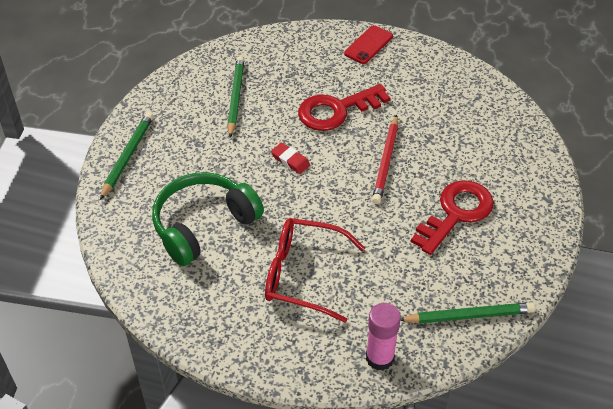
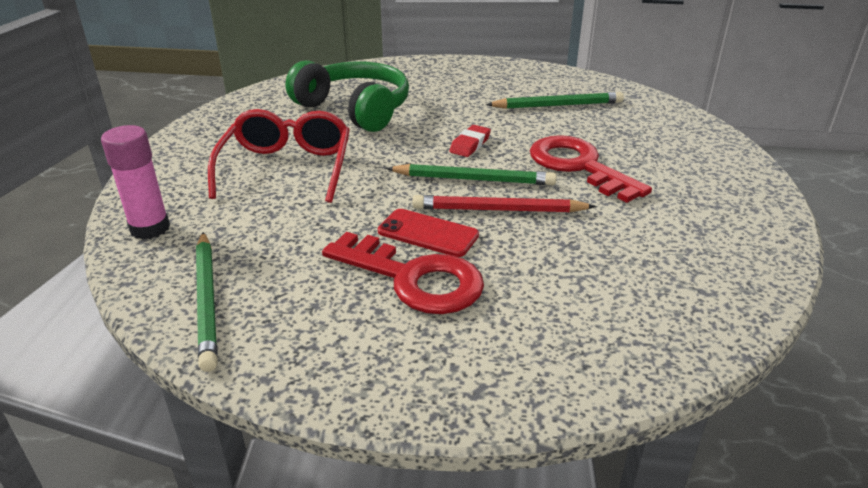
camera: 80 degrees right, 15 degrees down
(127, 156) = (439, 68): green pencil -> green pencil (474, 179)
(368, 45) = (735, 179): red phone -> red phone (428, 233)

